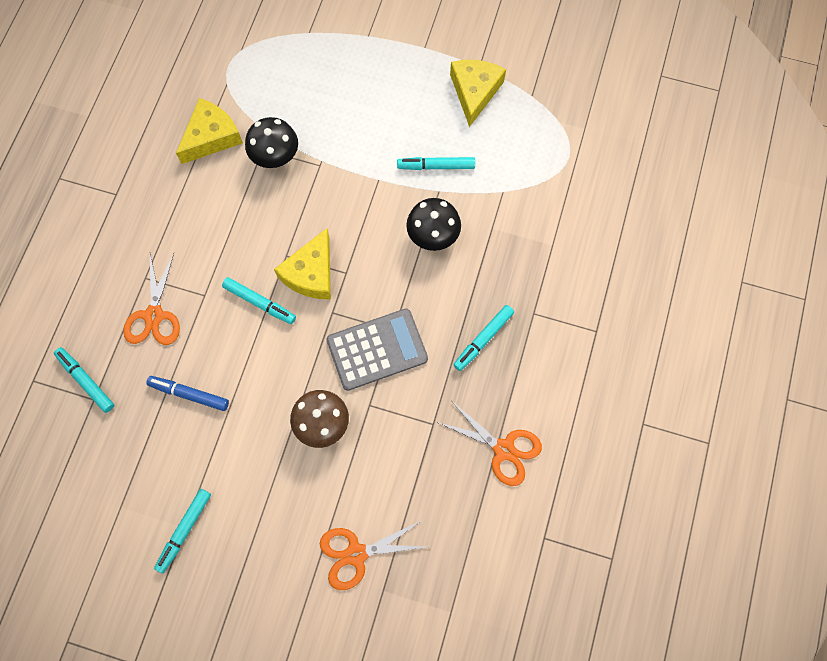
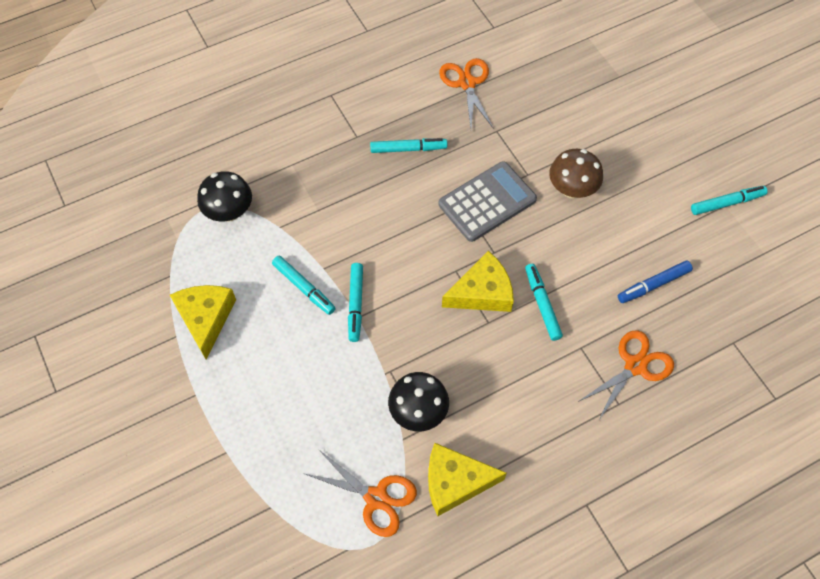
camera: 135 degrees left, 10 degrees down
(86, 381) = (730, 361): turquoise marker -> turquoise marker (355, 304)
(189, 394) = (653, 285): blue marker -> blue marker turned 90 degrees clockwise
(356, 554) = (619, 104): orange scissors -> orange scissors (376, 498)
(377, 349) = (487, 202): grey calculator -> grey calculator turned 120 degrees clockwise
(433, 235) = (364, 241): black mushroom -> black mushroom (229, 212)
(474, 92) = (205, 318): yellow cheese -> yellow cheese turned 120 degrees clockwise

